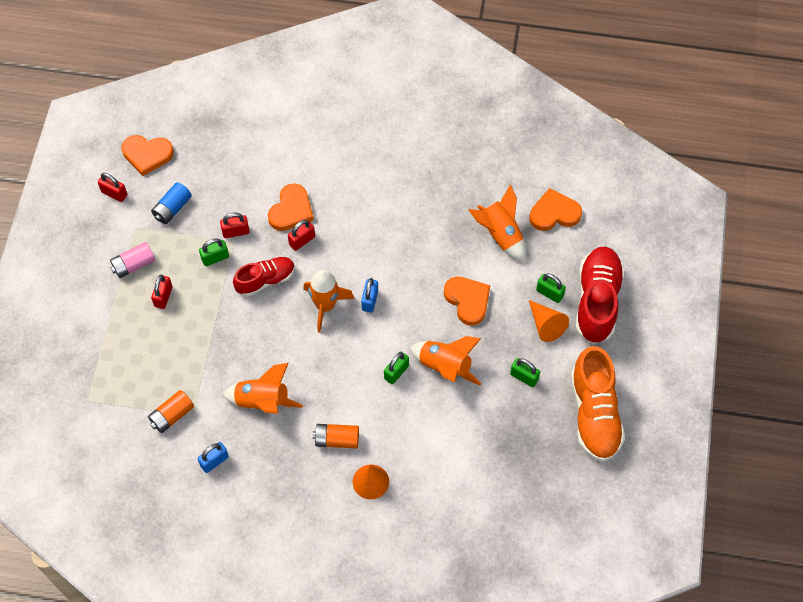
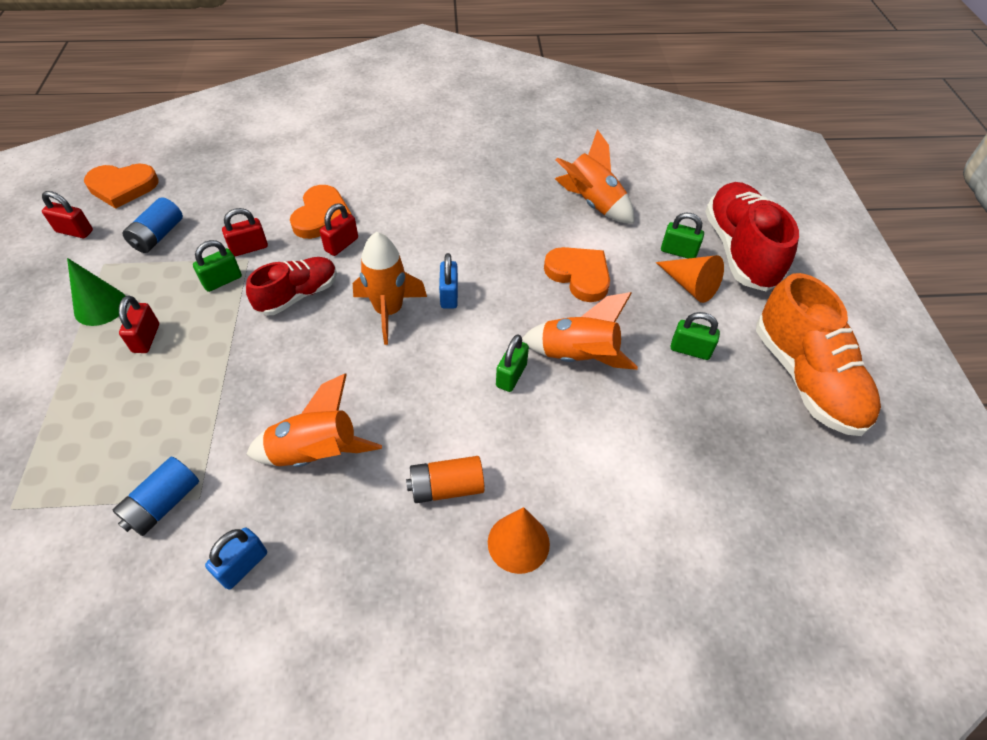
camera: 15 degrees left, 10 degrees down
(133, 265) = (100, 306): pink battery -> green cone
(172, 415) = (163, 504): orange battery -> blue battery
(554, 213) = (646, 175): orange heart -> none

